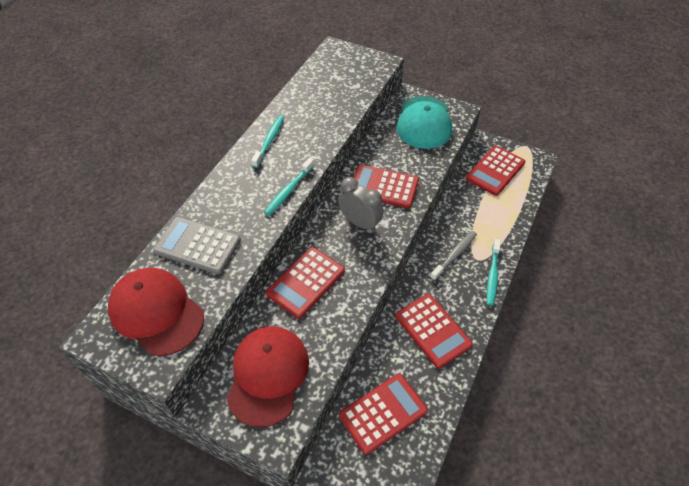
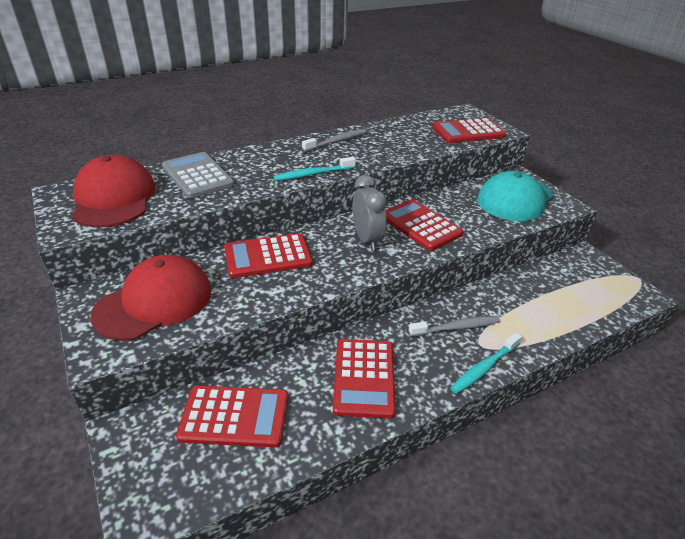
camera: 35 degrees right, 15 degrees down
(269, 141) = (336, 141): turquoise toothbrush -> grey toothbrush
(495, 171) = (577, 281): red calculator -> red calculator (468, 132)

